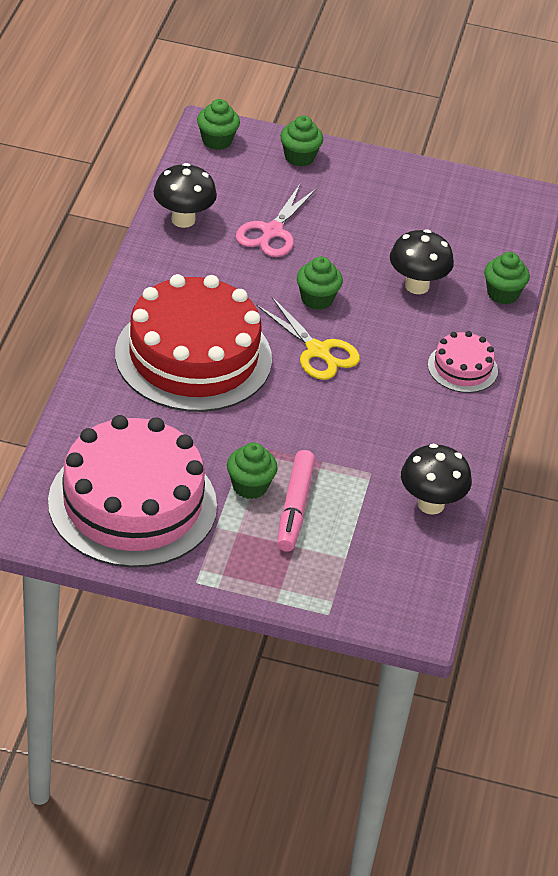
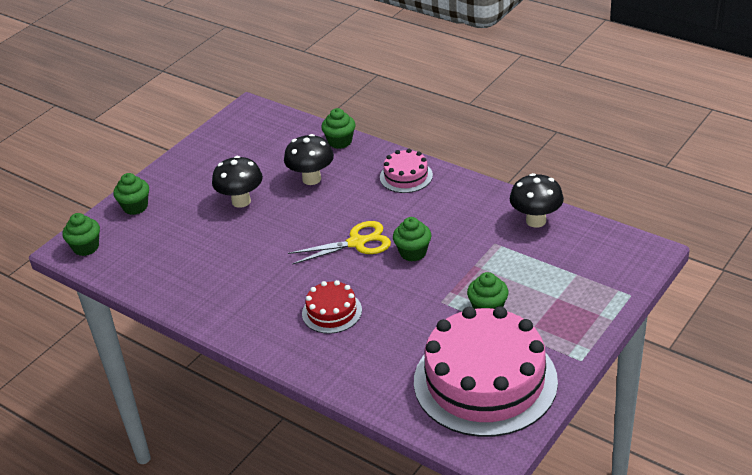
camera: 60 degrees left, 5 degrees down
(183, 219) = (168, 286): black mushroom -> black mushroom (241, 201)
(193, 356) = (332, 312): red cake -> red cake, size x0.45
(272, 231) = (212, 239): pink scissors -> none
(294, 507) = (518, 290): pink marker -> none
(317, 299) = (300, 231): green cupcake -> green cupcake (413, 253)

